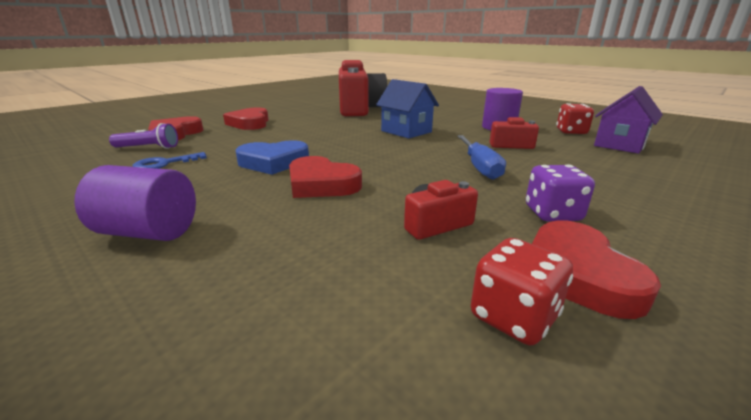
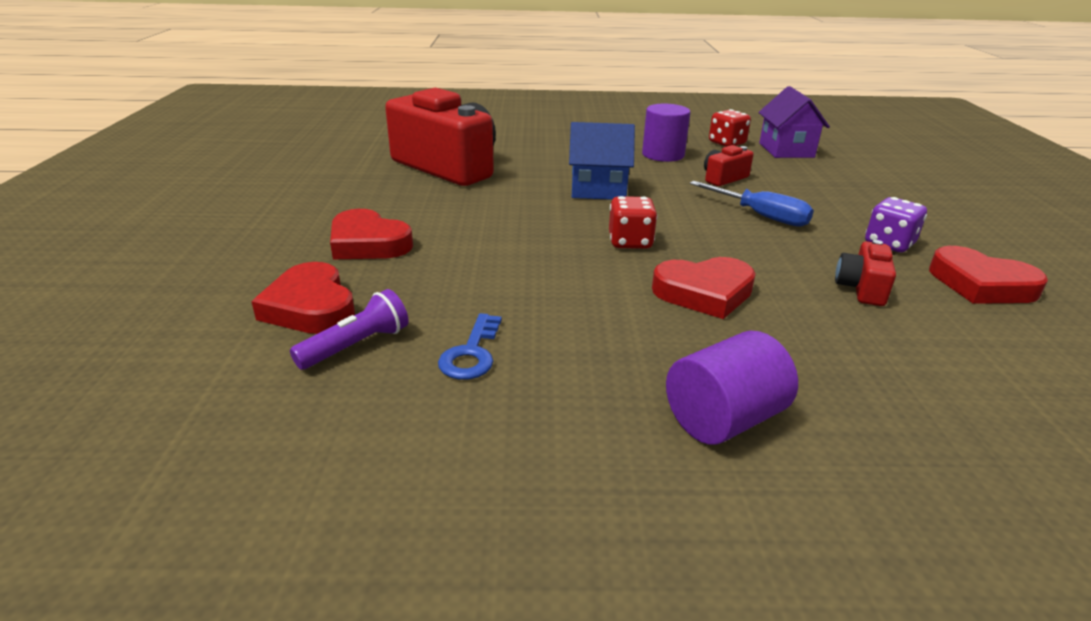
camera: 45 degrees left, 5 degrees up
(273, 162) = (589, 289): blue heart -> none
(513, 317) = (1013, 327): red dice -> red dice (630, 242)

